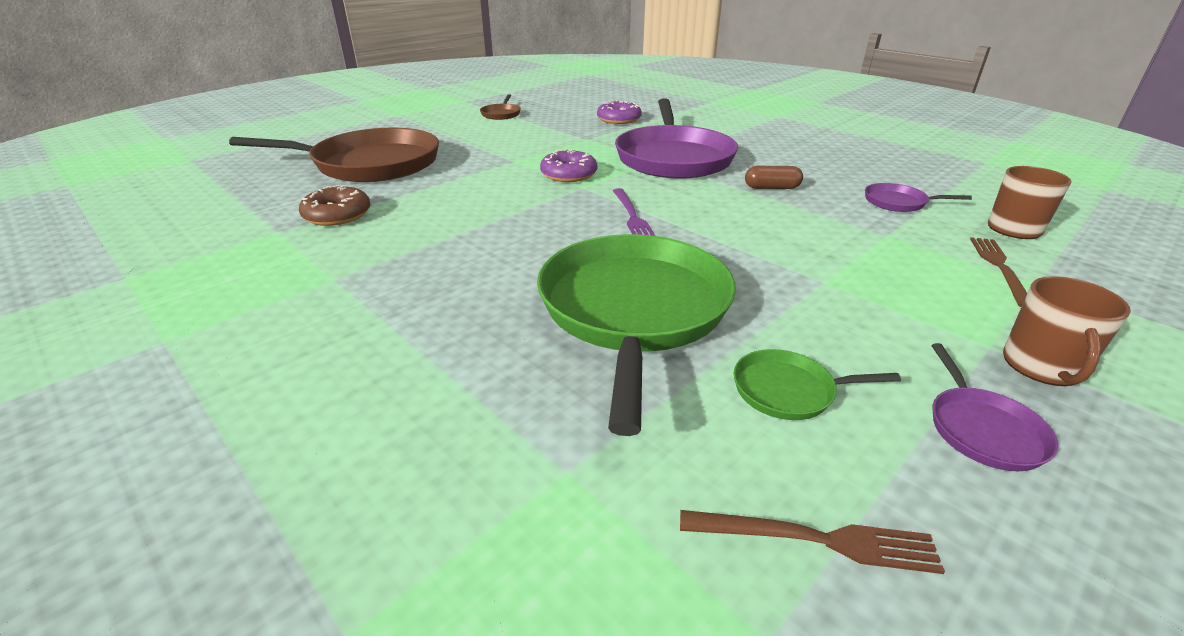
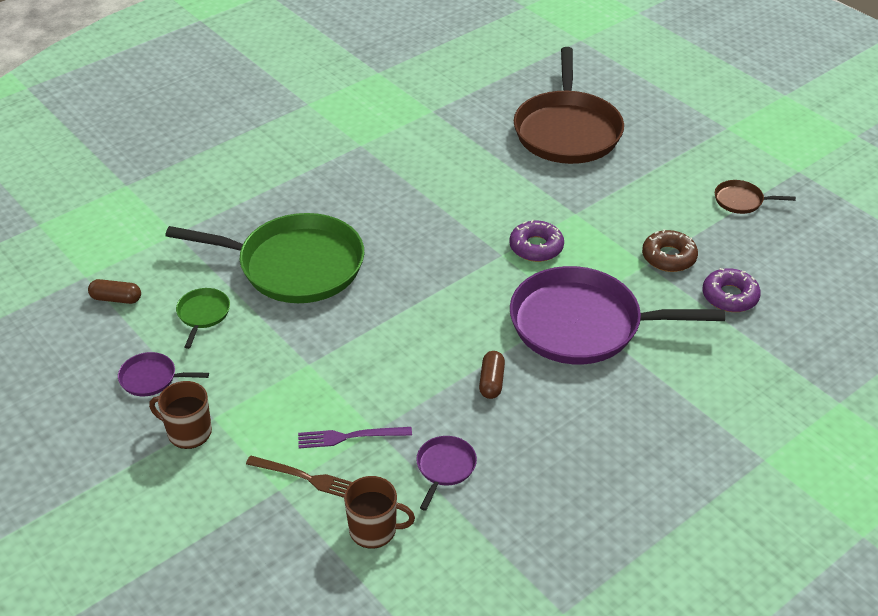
camera: 95 degrees right, 10 degrees up
(337, 215) = (457, 131): brown donut -> brown donut (669, 257)
(632, 216) = (436, 279): purple fork -> purple fork (350, 437)
(816, 539) = (116, 299): brown fork -> brown capsule

